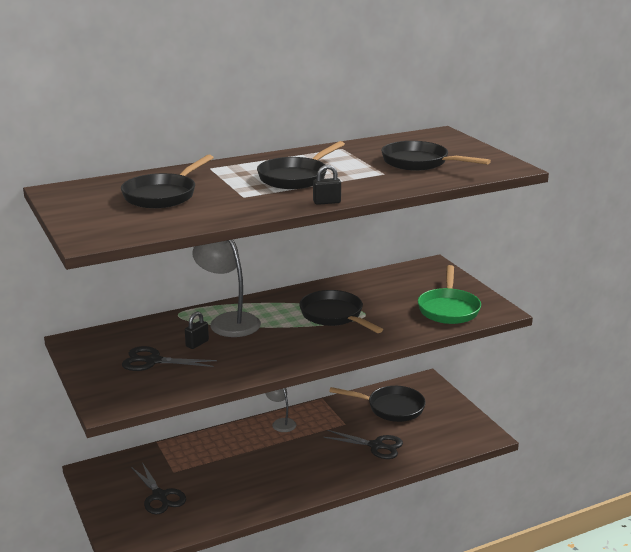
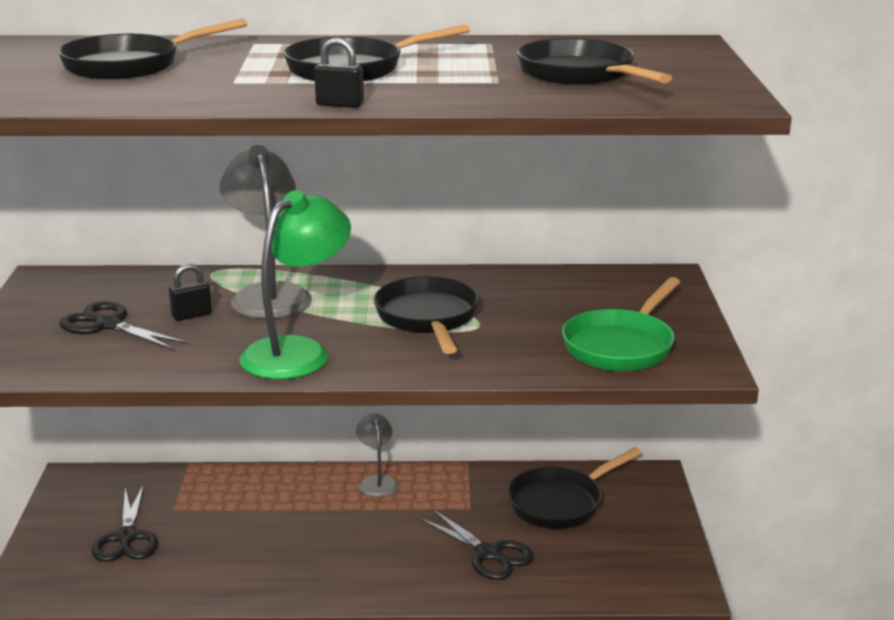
camera: 25 degrees right, 0 degrees up
(284, 351) = (297, 352): none -> green lamp
(391, 408) = (561, 503): black pan -> black pan turned 105 degrees clockwise

